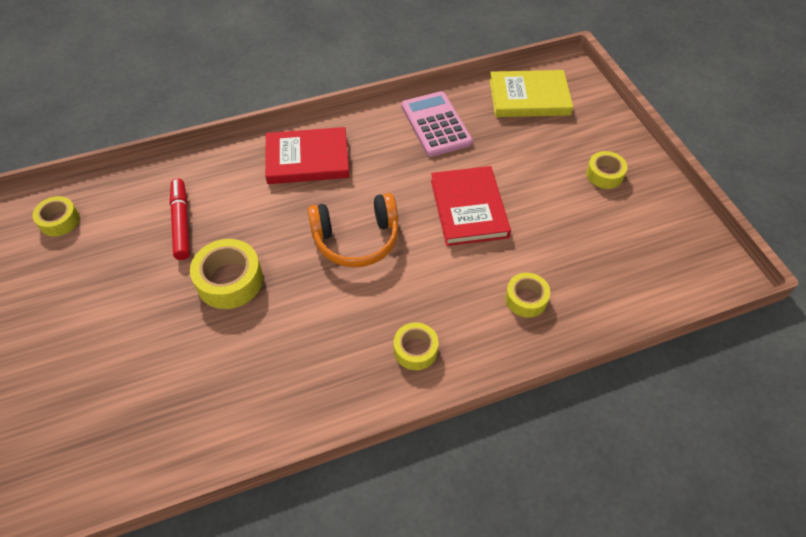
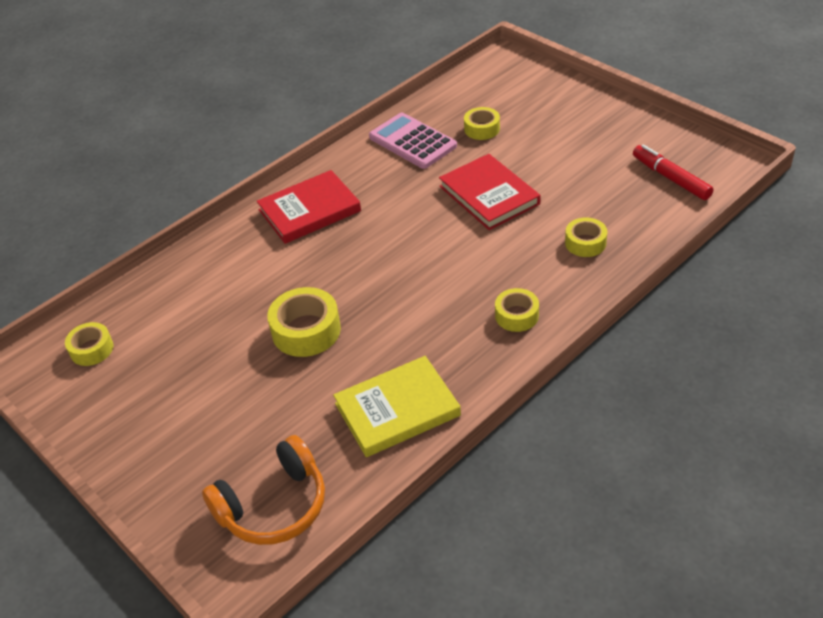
camera: 20 degrees left, 10 degrees down
(182, 223) = (222, 304): red marker -> red marker (671, 178)
(356, 239) = (403, 255): orange headphones -> orange headphones (274, 506)
(529, 97) = (483, 92): yellow book -> yellow book (397, 410)
(604, 174) = (589, 128): yellow tape -> yellow tape (482, 129)

